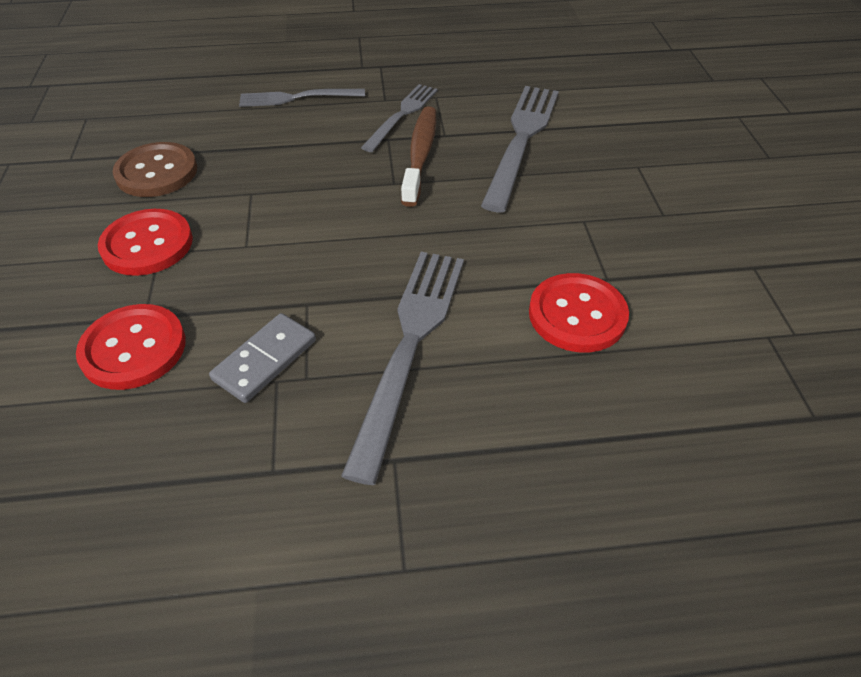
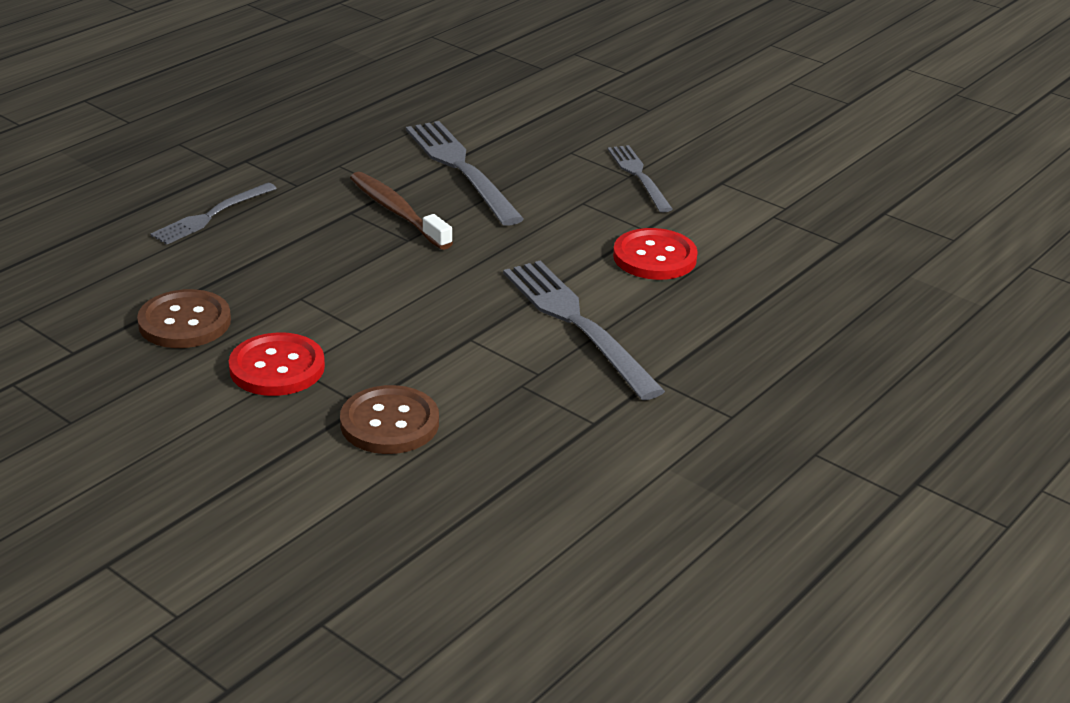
camera: 45 degrees left, 15 degrees down
(133, 348) = (389, 423): red button -> brown button
(265, 360) = (495, 379): grey domino -> none
(402, 115) = (333, 190): grey fork -> grey fork (639, 176)

